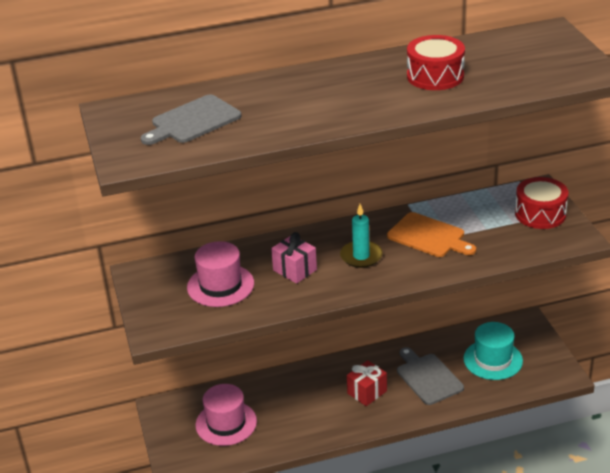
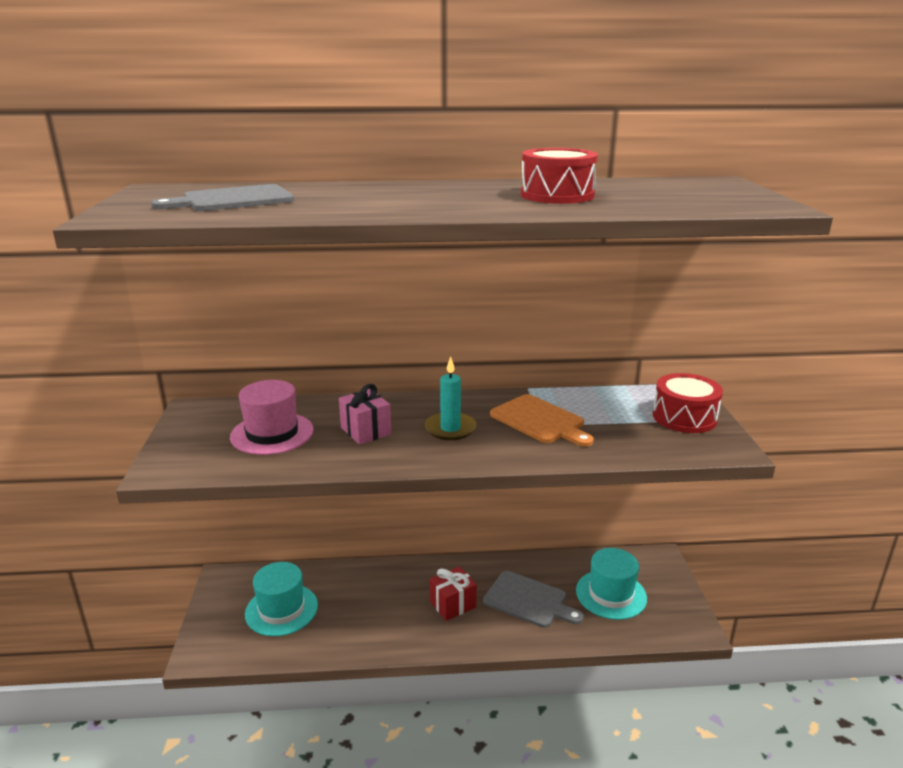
camera: 10 degrees right, 10 degrees down
(226, 423) = (281, 609): pink hat -> turquoise hat
(427, 377) = (528, 600): grey cutting board -> grey cutting board turned 135 degrees clockwise

